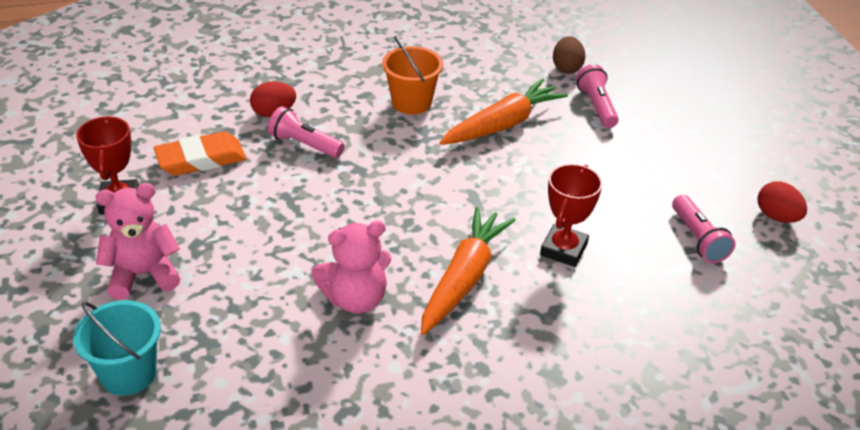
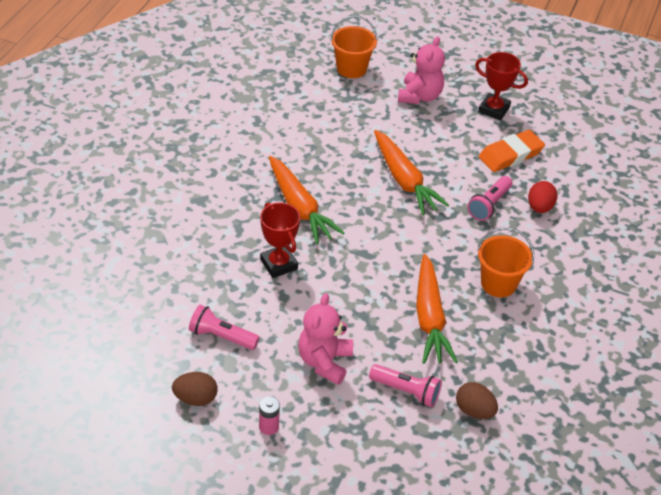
camera: 125 degrees right, 5 degrees up
(128, 374) = (351, 68): turquoise bucket -> orange bucket
(201, 159) = (510, 155): orange eraser -> orange eraser turned 45 degrees clockwise
(304, 145) = (489, 205): pink flashlight -> pink flashlight turned 150 degrees clockwise
(327, 218) = (404, 180): none -> orange carrot
(355, 299) = (326, 159): pink teddy bear -> pink teddy bear (324, 361)
(735, 161) = (269, 427): none -> pink battery
(776, 217) = (195, 398): red egg -> brown egg

